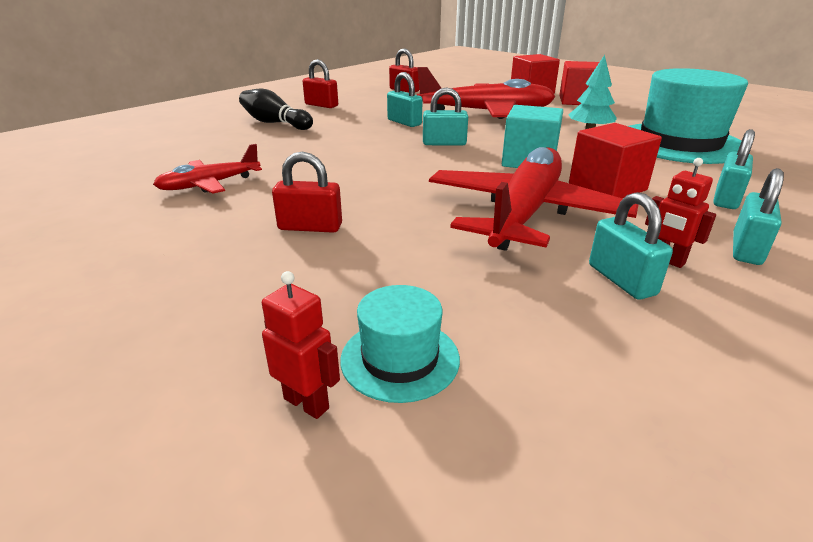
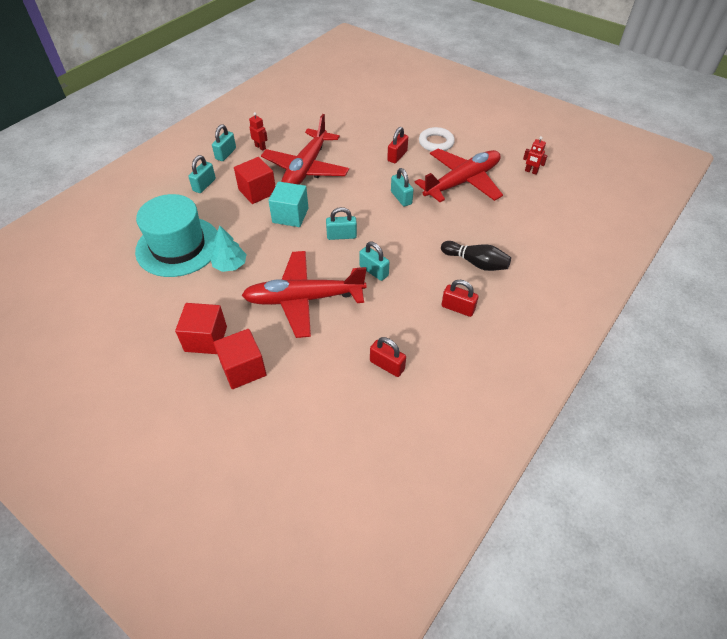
camera: 175 degrees right, 20 degrees up
(192, 249) = (436, 142): none -> white ring
(210, 184) = (462, 182): red plane -> red plane, size x1.92
(307, 403) = (373, 103): red robot -> red robot (531, 171)
(310, 227) = (397, 156): red padlock -> red padlock turned 60 degrees counterclockwise
(400, 358) = (353, 112): turquoise hat -> none
(621, 280) = (281, 138): turquoise padlock -> turquoise padlock (401, 198)

